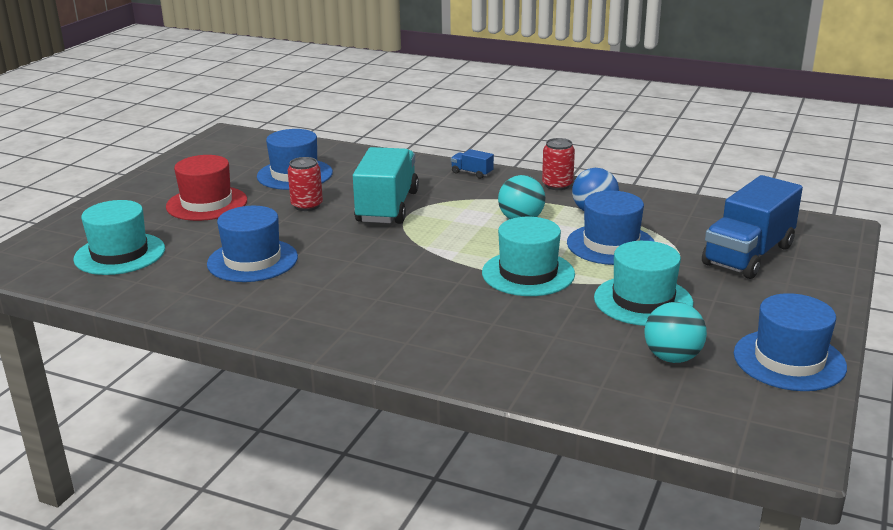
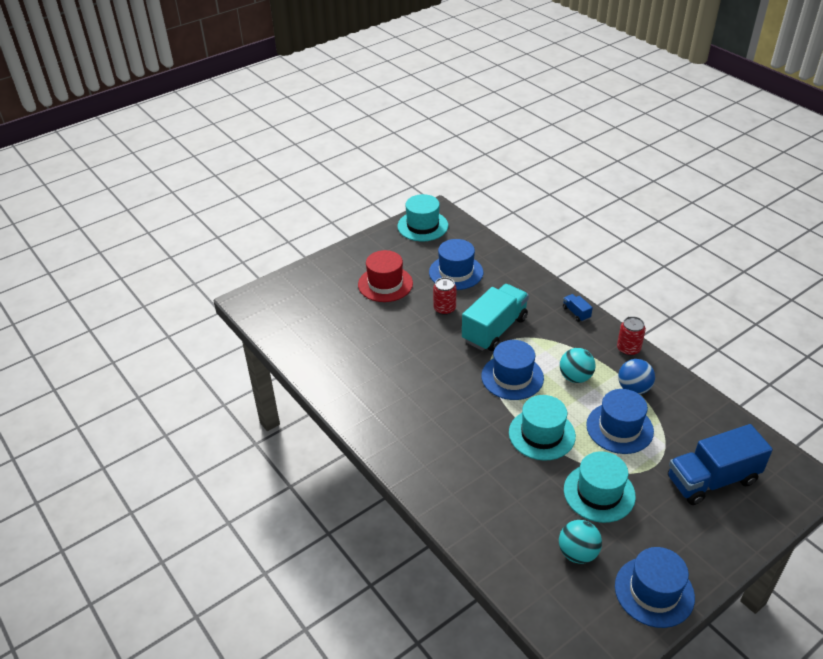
camera: 30 degrees right, 15 degrees up
(120, 254) = (311, 316): turquoise hat -> turquoise hat (422, 226)
(252, 260) = (381, 352): blue hat -> blue hat (512, 377)

